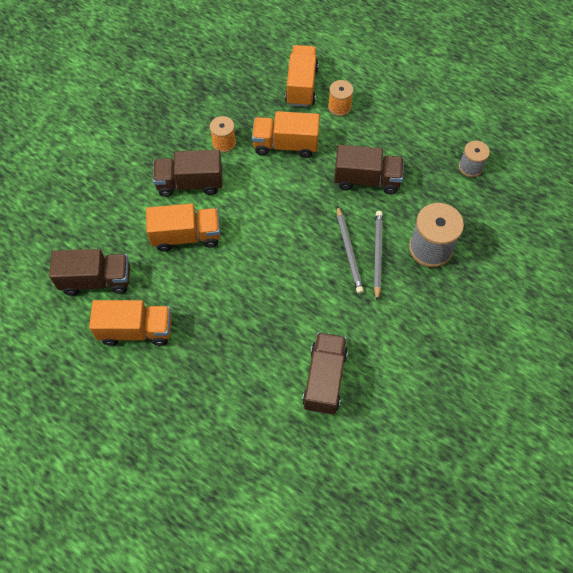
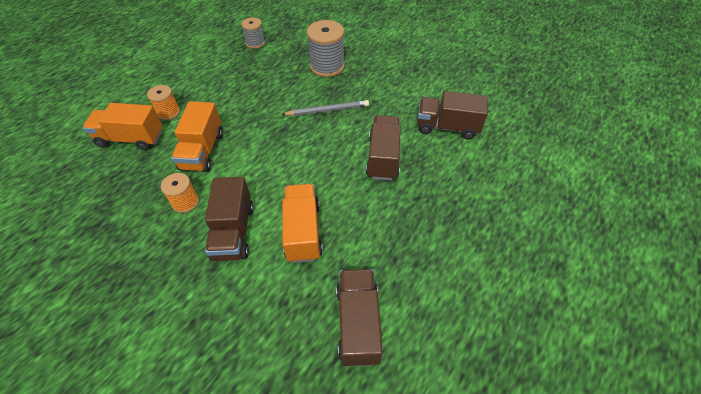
camera: 90 degrees left, 10 degrees down
(136, 330) = (419, 273): orange truck -> none
(366, 180) = (256, 98): brown truck -> brown truck (383, 158)
(377, 254) = (331, 94): grey pencil -> none

